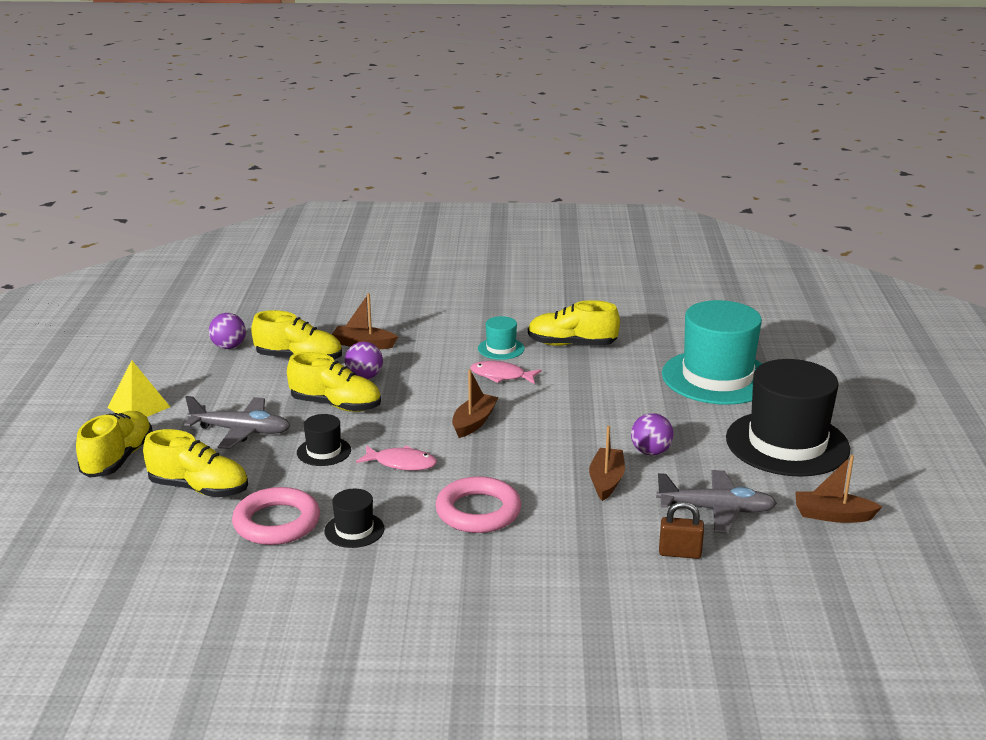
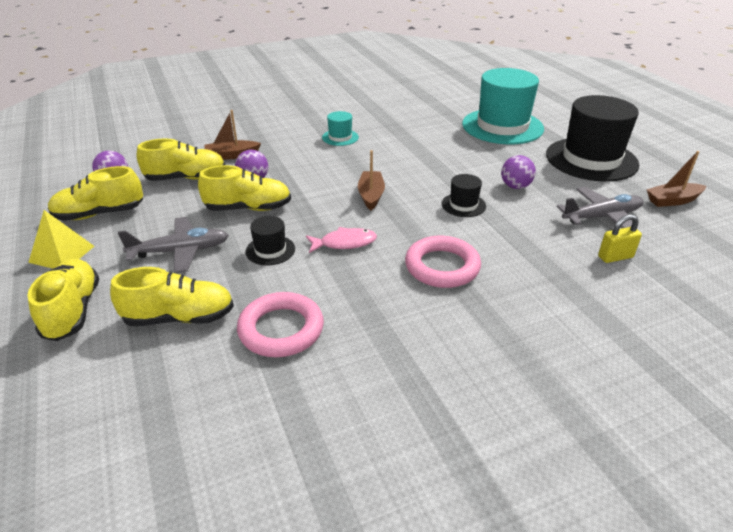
camera: 25 degrees left, 10 degrees up
(354, 530) = (357, 315): black hat -> black hat (463, 205)
(501, 376) = (359, 156): pink fish -> none
(572, 344) = (387, 124): yellow shoe -> yellow shoe (100, 214)
(606, 481) = (509, 215): brown boat -> none
(680, 553) = (615, 257): brown padlock -> yellow padlock

